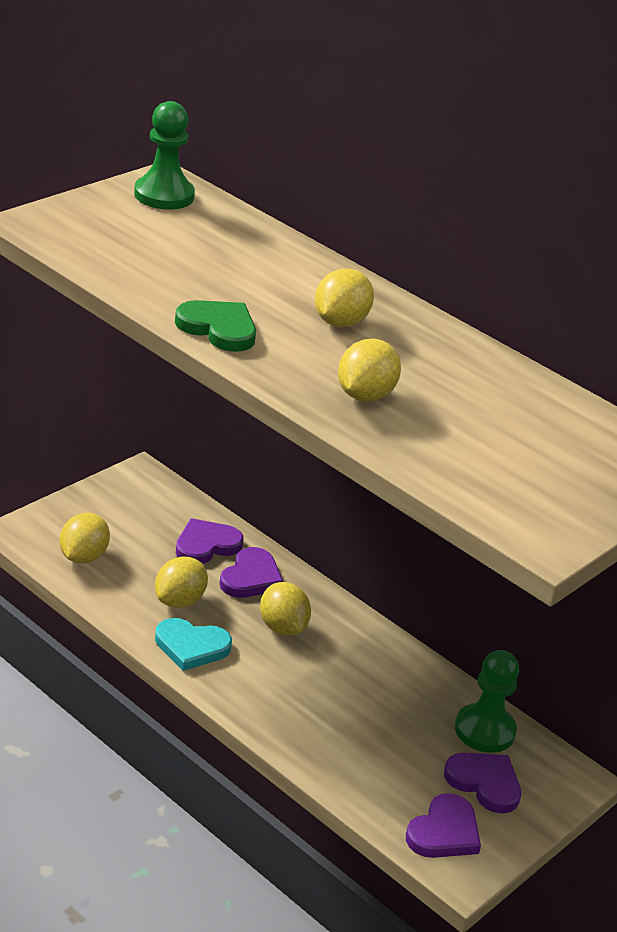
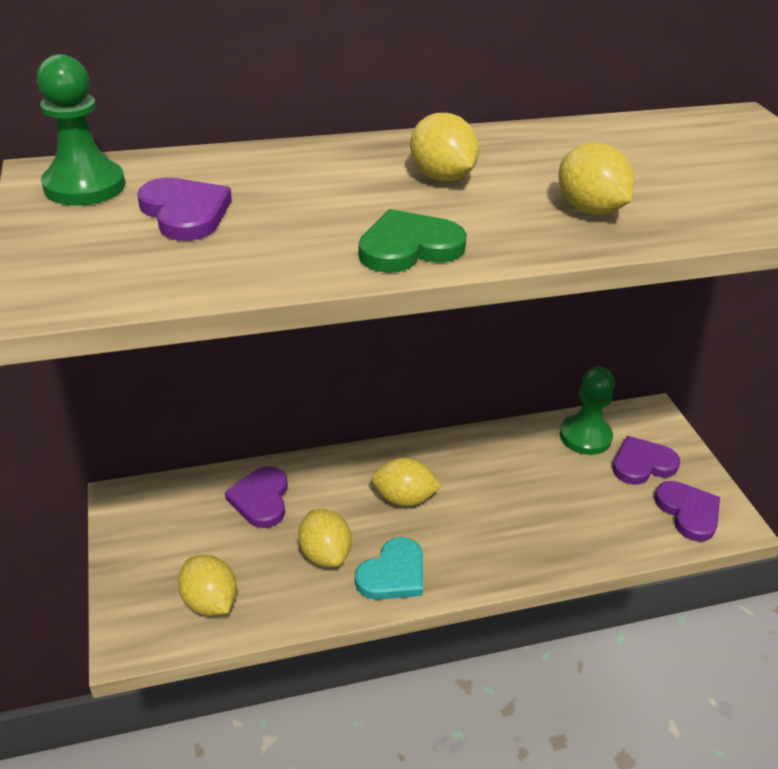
camera: 55 degrees left, 5 degrees up
(251, 577) = (326, 489): purple heart -> purple heart (185, 213)

